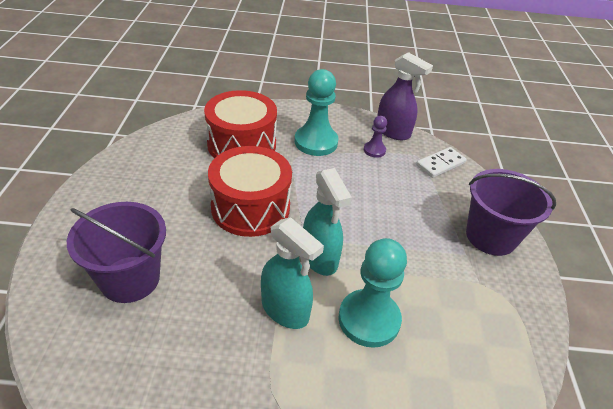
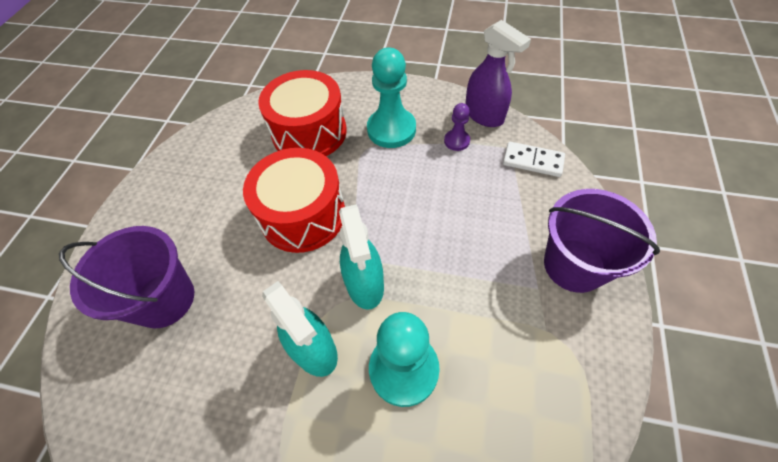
camera: 15 degrees right, 15 degrees up
(440, 164) = (532, 161): white domino -> white domino turned 45 degrees clockwise

